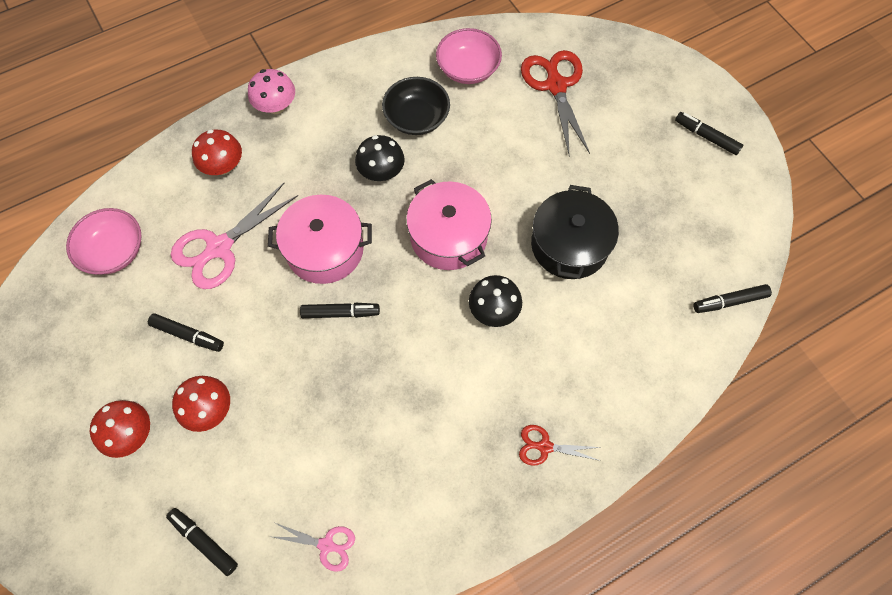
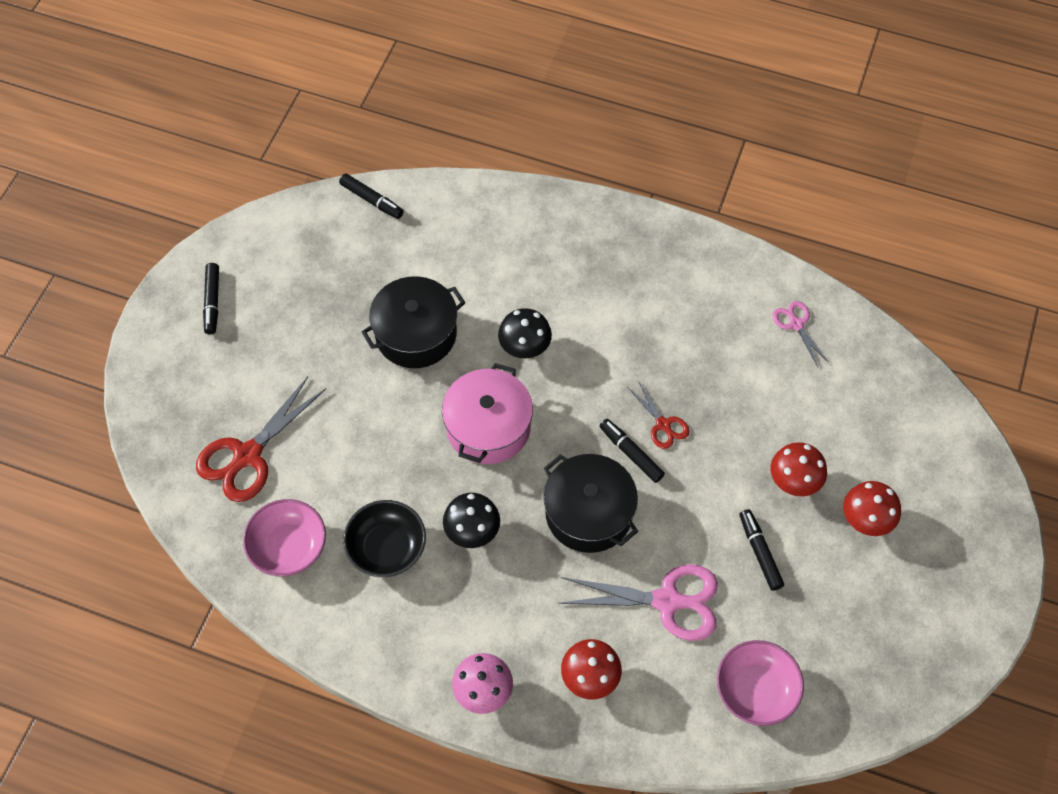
camera: 130 degrees left, 5 degrees down
(204, 541) = (874, 401): black marker -> none
(325, 249) = (589, 513): pink pot -> black pot
(544, 446) = (599, 244): red scissors -> red scissors (663, 425)

